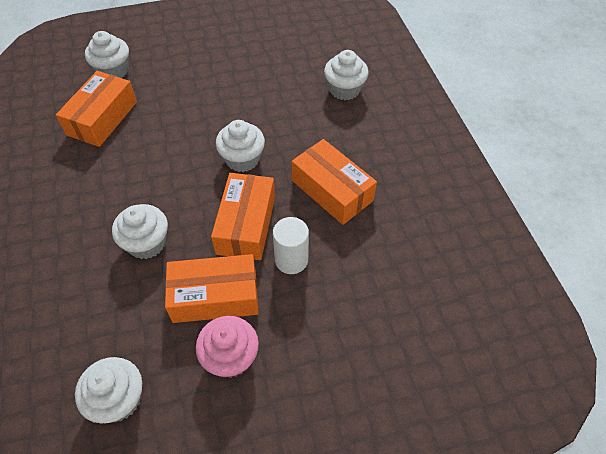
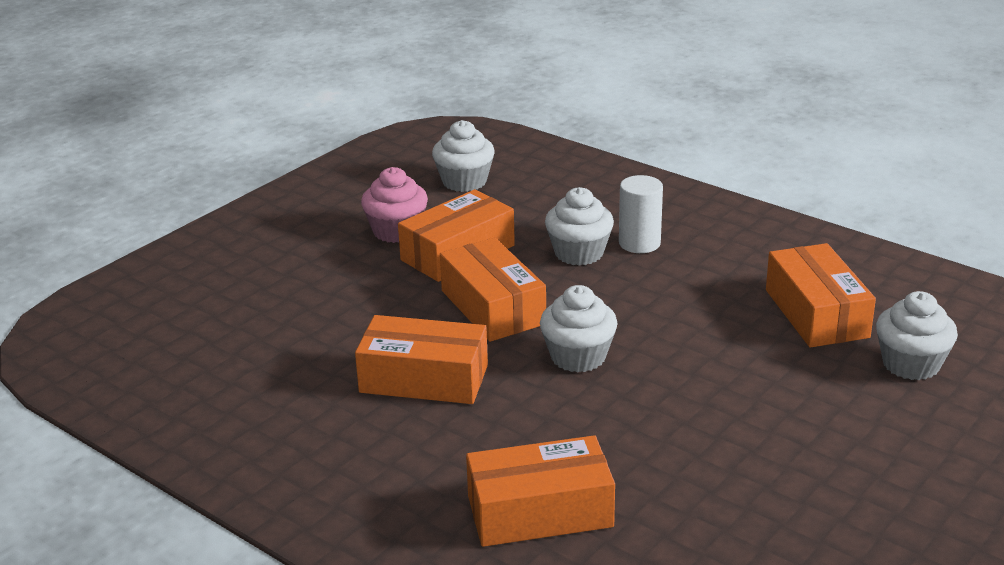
camera: 145 degrees right, 25 degrees down
(291, 260) = (408, 304): white cylinder -> white cylinder (639, 243)
(344, 89) = (540, 512): white cupcake -> orange box

